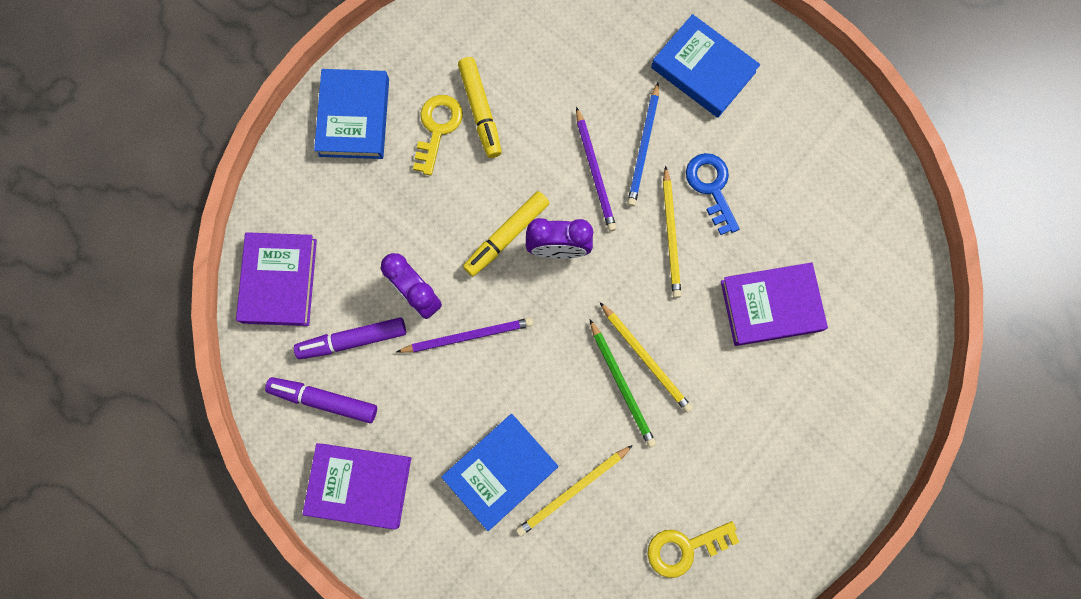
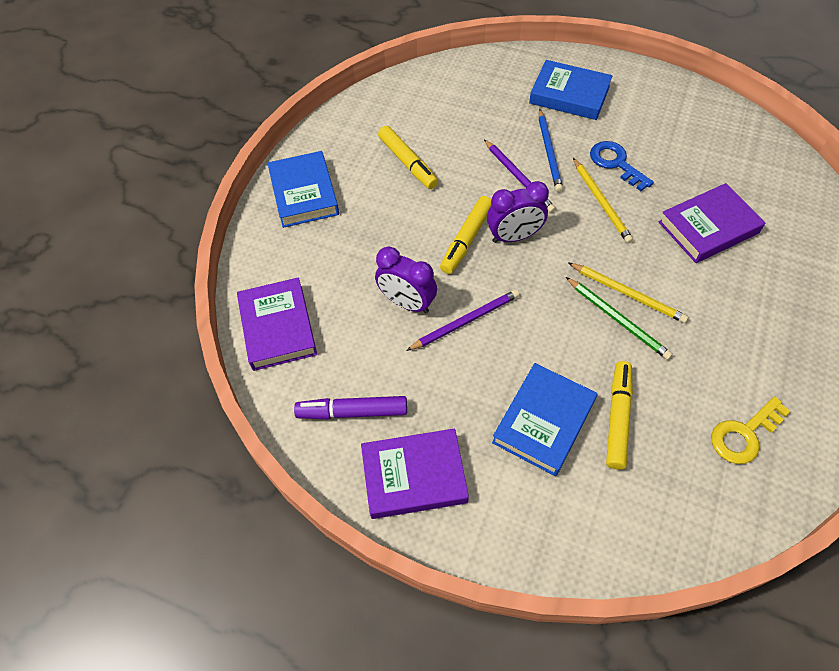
camera: 15 degrees left, 20 degrees down
(353, 340) = (362, 354): purple marker -> none
(437, 128) = (377, 183): yellow key -> none
(572, 491) = (617, 418): yellow pencil -> yellow marker

